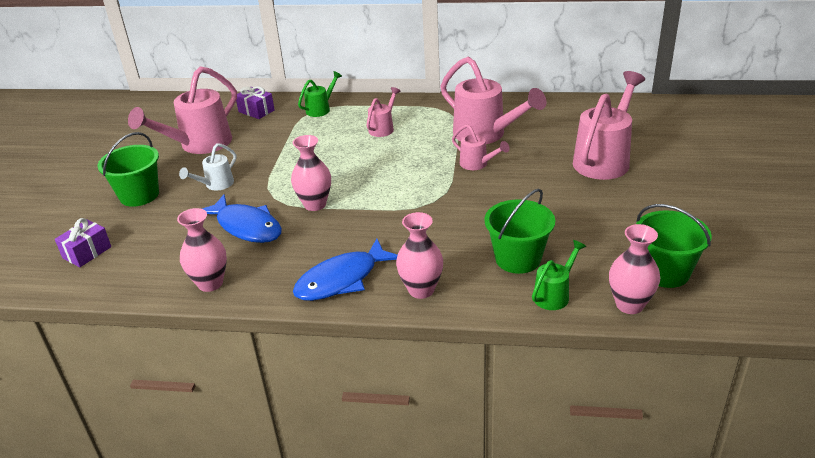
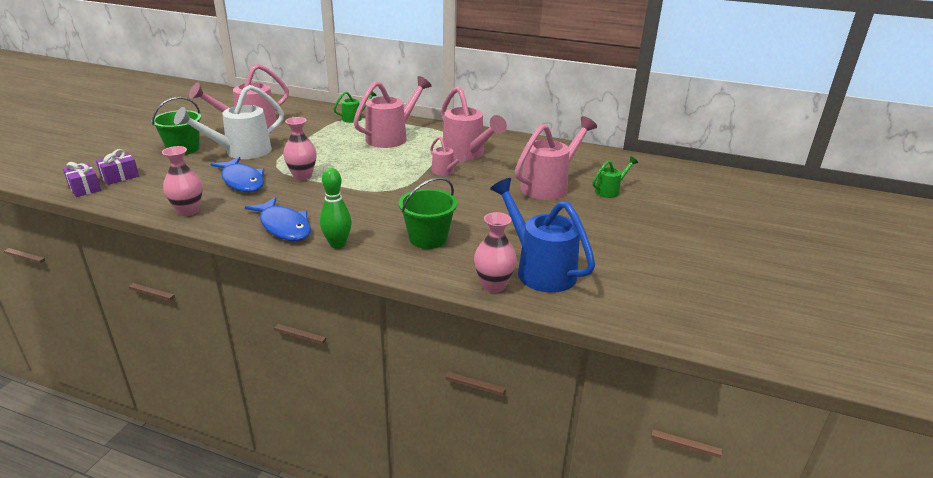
camera: 10 degrees right, 5 degrees down
(216, 185) = (241, 152): white watering can -> white watering can, size x1.97
(256, 111) = (307, 112): purple gift -> purple gift (85, 188)
(341, 279) = (284, 226): blue fish -> blue fish turned 105 degrees counterclockwise
(383, 128) = (391, 137): pink watering can -> pink watering can, size x1.97
(421, 290) = (337, 244): pink vase -> green bowling pin
(554, 294) = (438, 267): green watering can -> green watering can (610, 191)
(665, 272) = (540, 269): green bucket -> blue watering can

